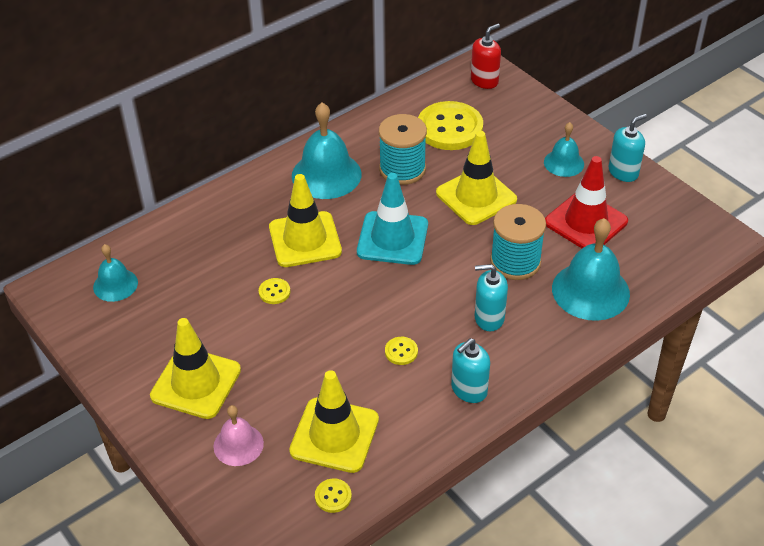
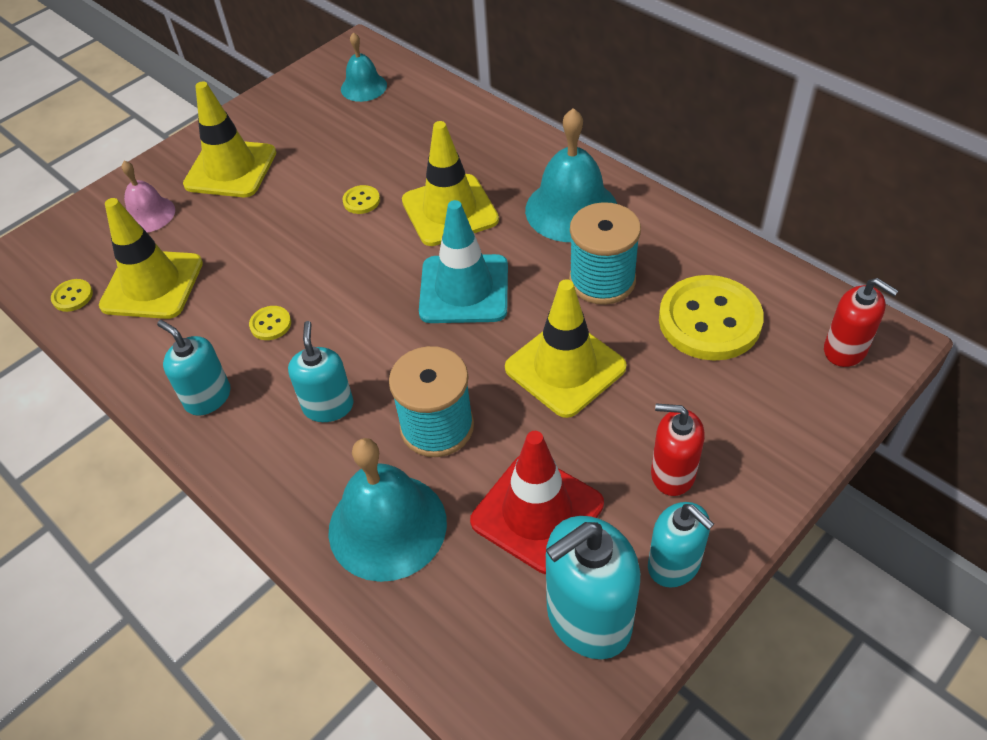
camera: 85 degrees right, 5 degrees up
(564, 163) = (672, 473): turquoise bell -> red soap dispenser
(655, 209) = (588, 618): none -> turquoise soap dispenser

